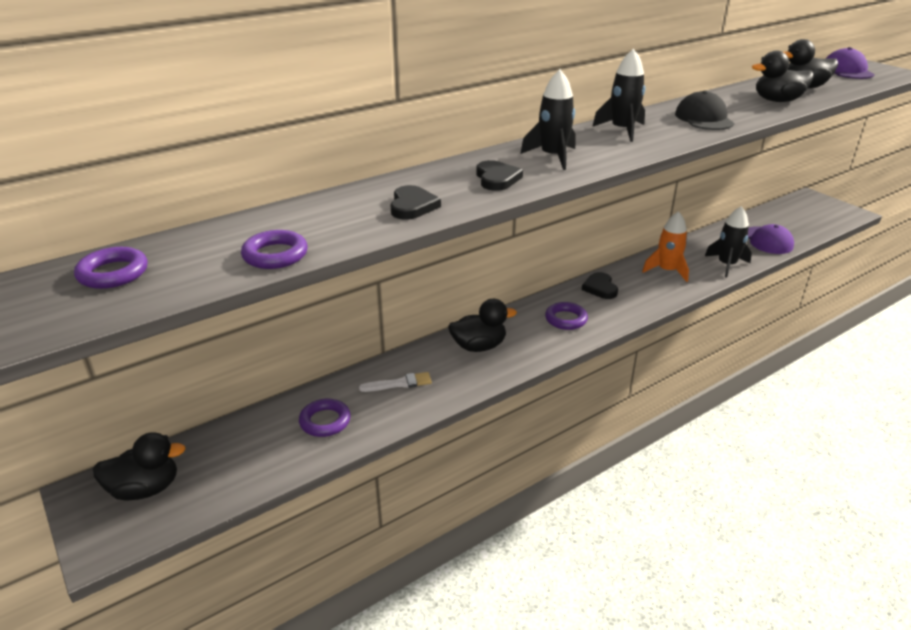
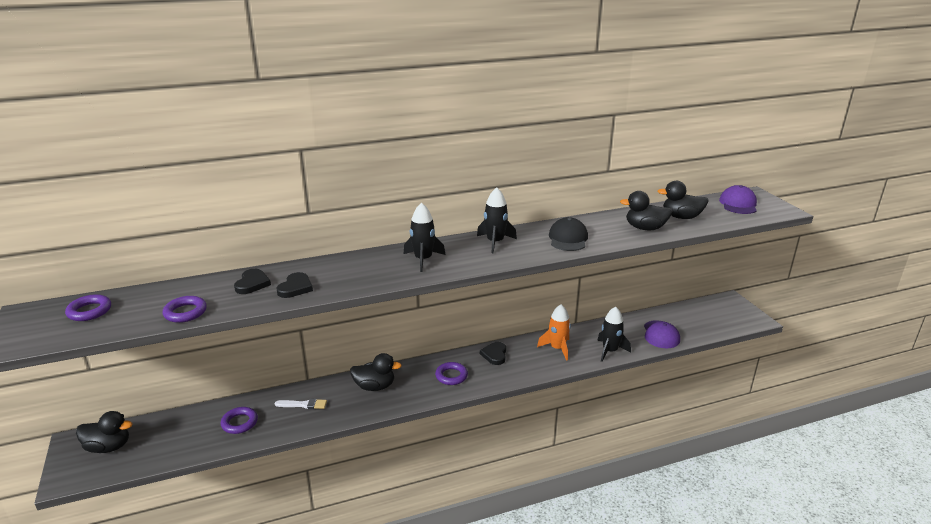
camera: 15 degrees right, 5 degrees down
(497, 179) = (368, 273): black heart -> black heart (252, 284)

